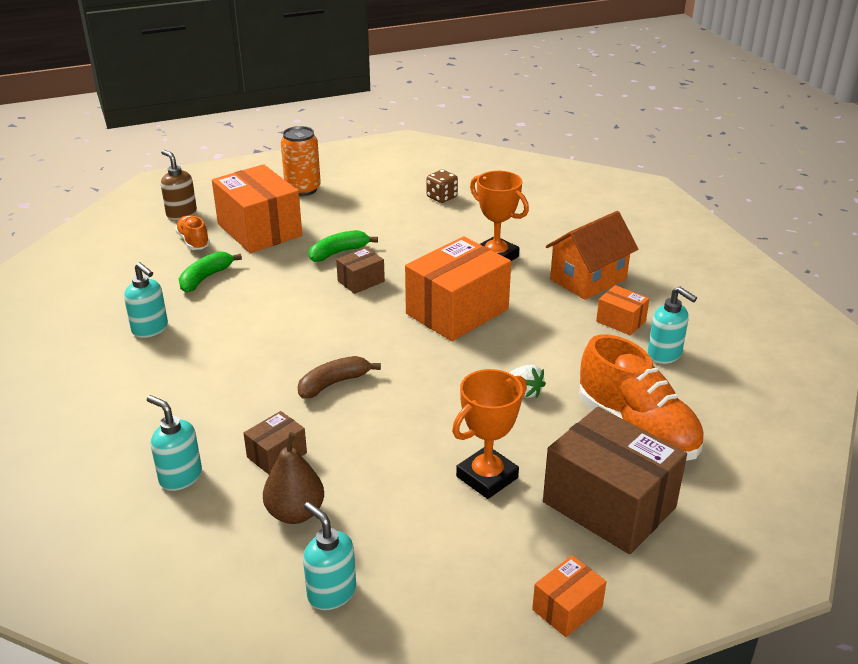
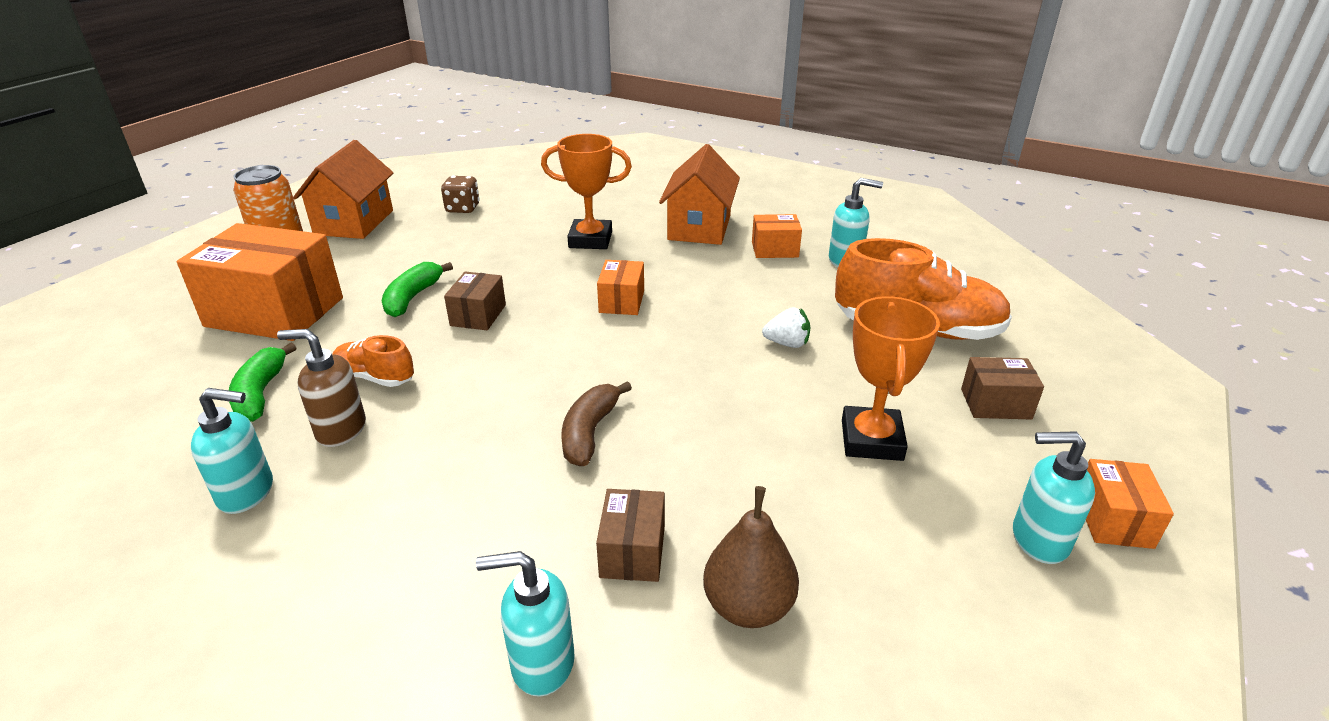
camera: 40 degrees left, 0 degrees up
(181, 214) = (127, 335): brown soap dispenser -> brown soap dispenser (340, 430)
(193, 242) = (188, 359): orange shoe -> orange shoe (375, 377)
(331, 592) = (917, 673): turquoise soap dispenser -> turquoise soap dispenser (1038, 540)
(364, 183) = (354, 222): none -> orange house
(457, 311) = (621, 301): orange box -> orange box, size x0.48
(609, 505) = (995, 404): brown box -> brown box, size x0.48

